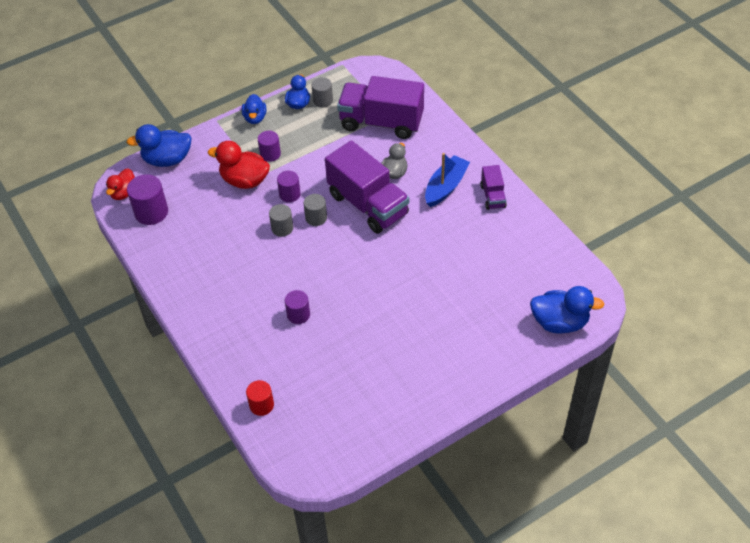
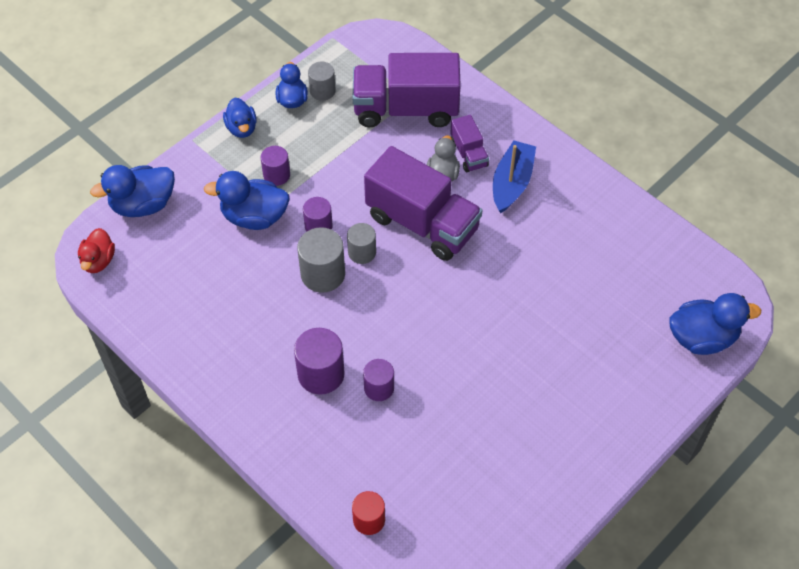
camera: 15 degrees left, 5 degrees up
(151, 212) = (144, 281): purple cylinder -> purple cylinder (321, 374)
(244, 180) = (254, 217): red duck -> blue duck
(282, 228) = (323, 274): grey cylinder -> grey cylinder, size x1.56
(493, 196) = (573, 186): purple truck -> purple truck (469, 154)

